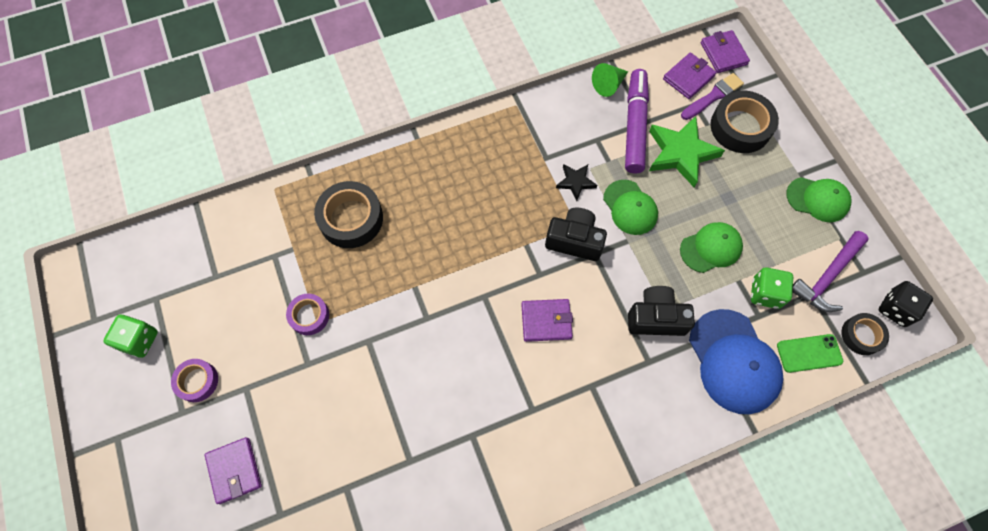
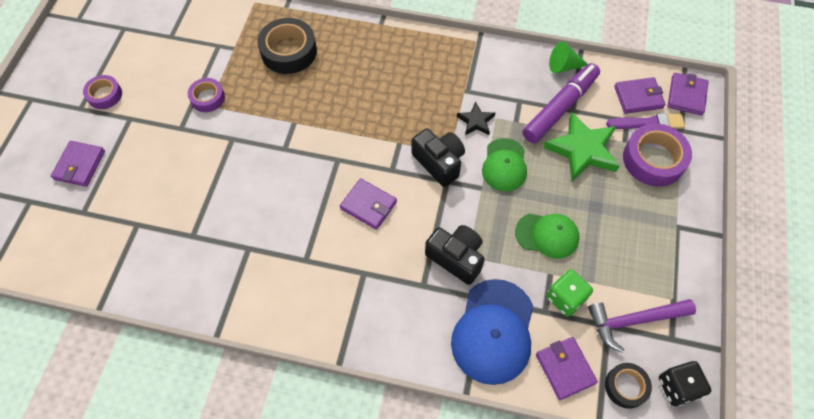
camera: 35 degrees right, 5 degrees down
(139, 340) = (93, 48): green dice -> none
(740, 127) = (653, 159): black tape -> purple tape
(809, 353) = (565, 368): green phone -> purple wallet
(818, 199) = (677, 256): green cap -> none

